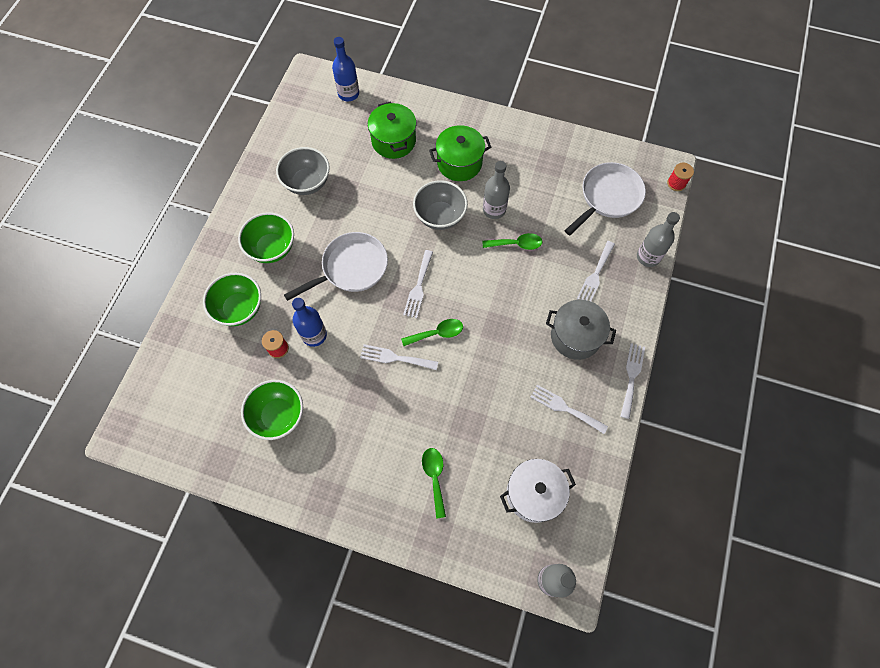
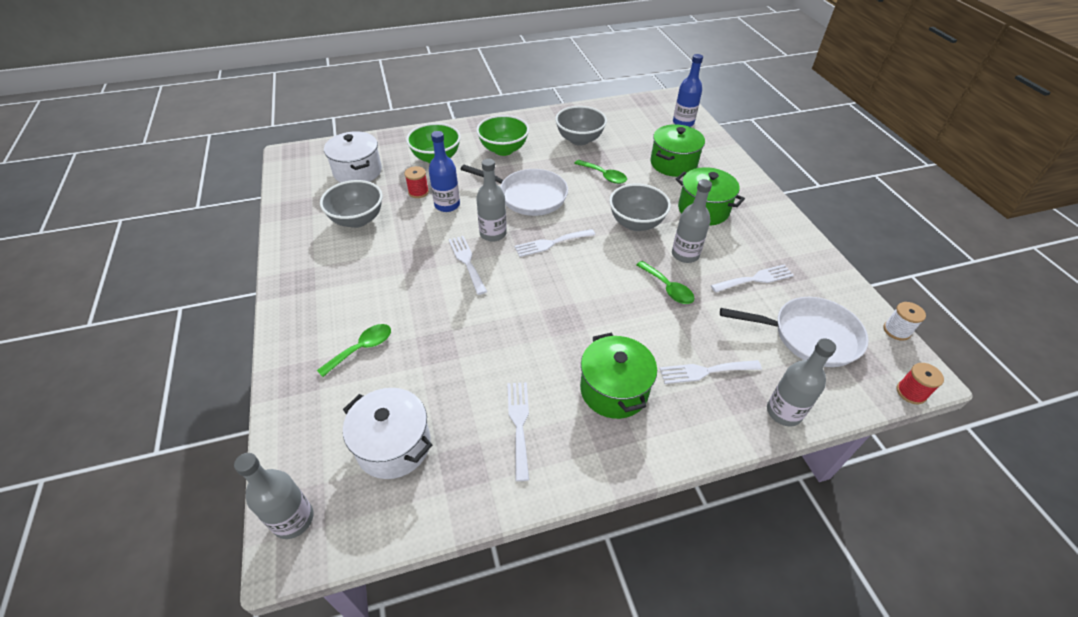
camera: 55 degrees right, 20 degrees down
(205, 385) = (357, 171): none -> white pot
(278, 416) = (357, 220): green bowl -> grey bowl
(377, 321) = (493, 234): none -> grey bottle
(437, 333) = (516, 277): green spoon -> green spoon (604, 176)
(575, 336) = (614, 390): grey pot -> green pot
(631, 377) = (614, 475): white fork -> white fork (755, 279)
(634, 149) = (896, 330): none -> white spool

